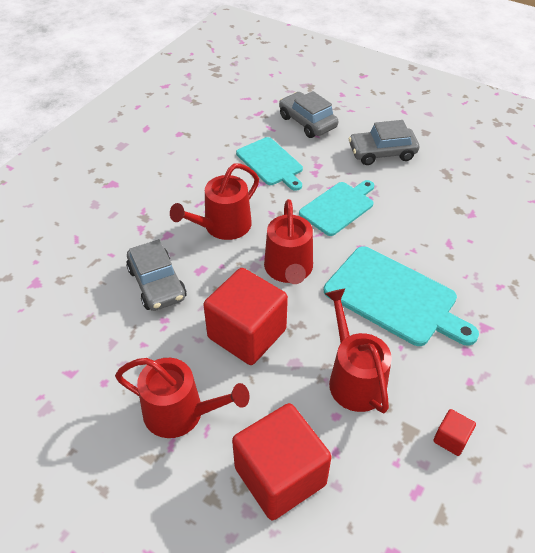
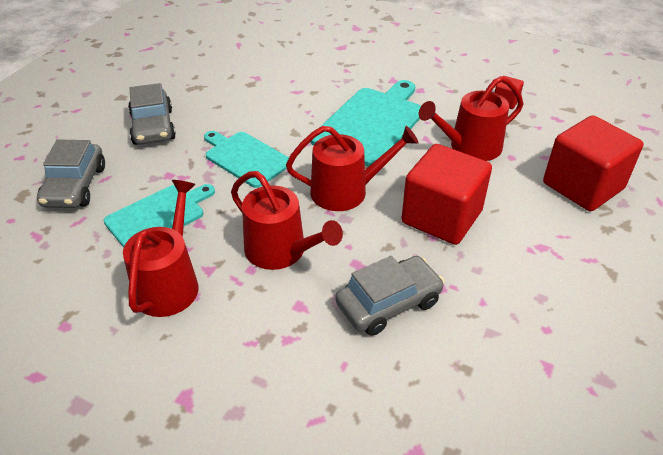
camera: 95 degrees left, 5 degrees down
(180, 413) = (554, 257): red watering can -> red watering can (169, 283)
(307, 122) = (75, 186): grey car -> grey car turned 45 degrees counterclockwise

